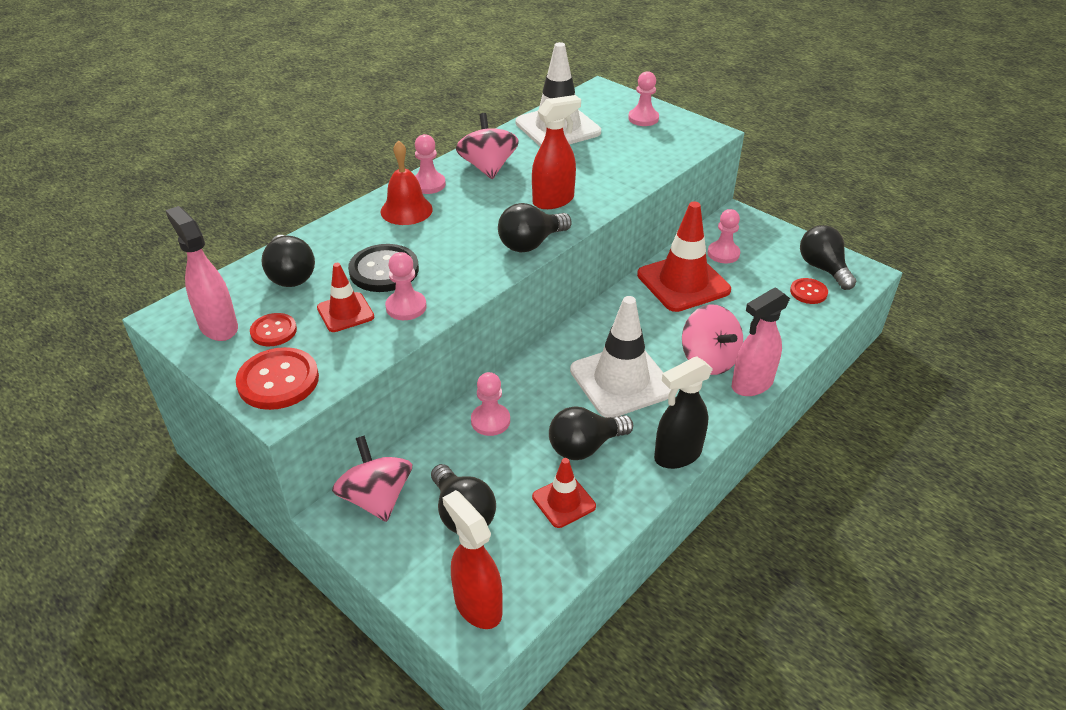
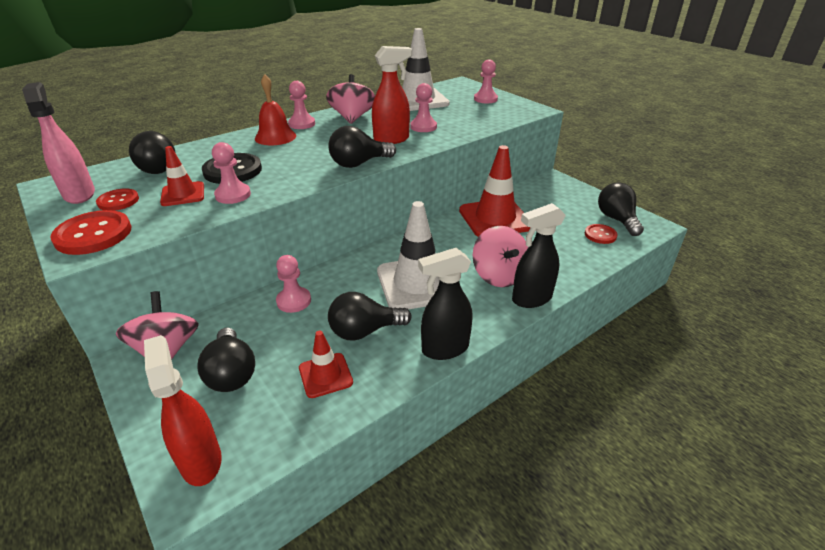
camera: 10 degrees right, 5 degrees down
(723, 253) = (534, 202): pink pawn -> pink pawn (423, 127)
(751, 385) = (531, 299): pink spray bottle -> black spray bottle

